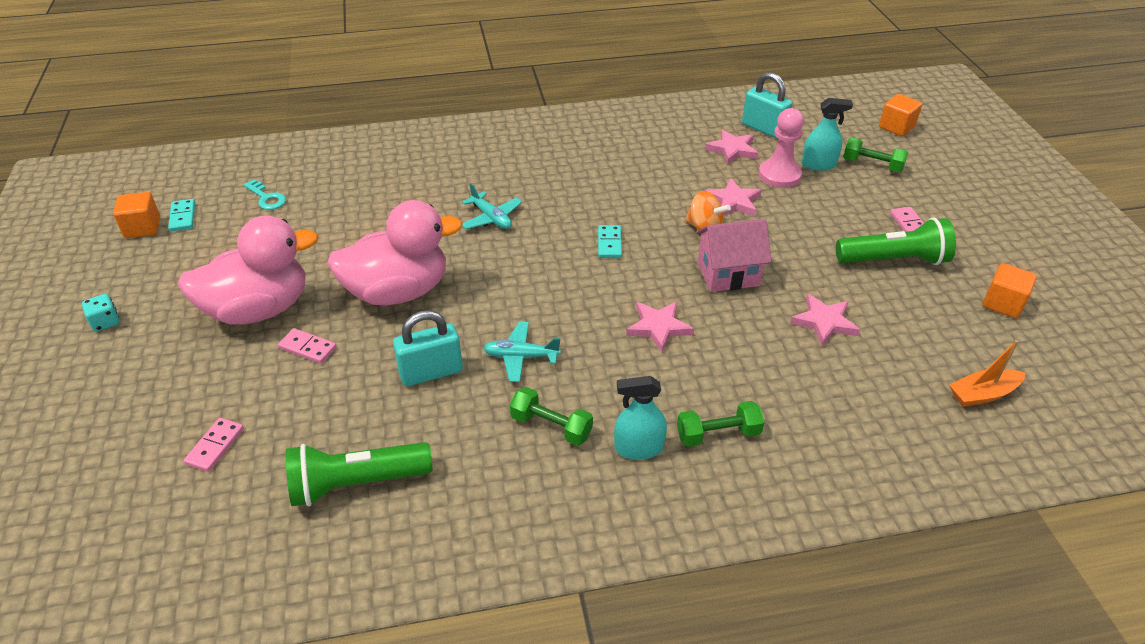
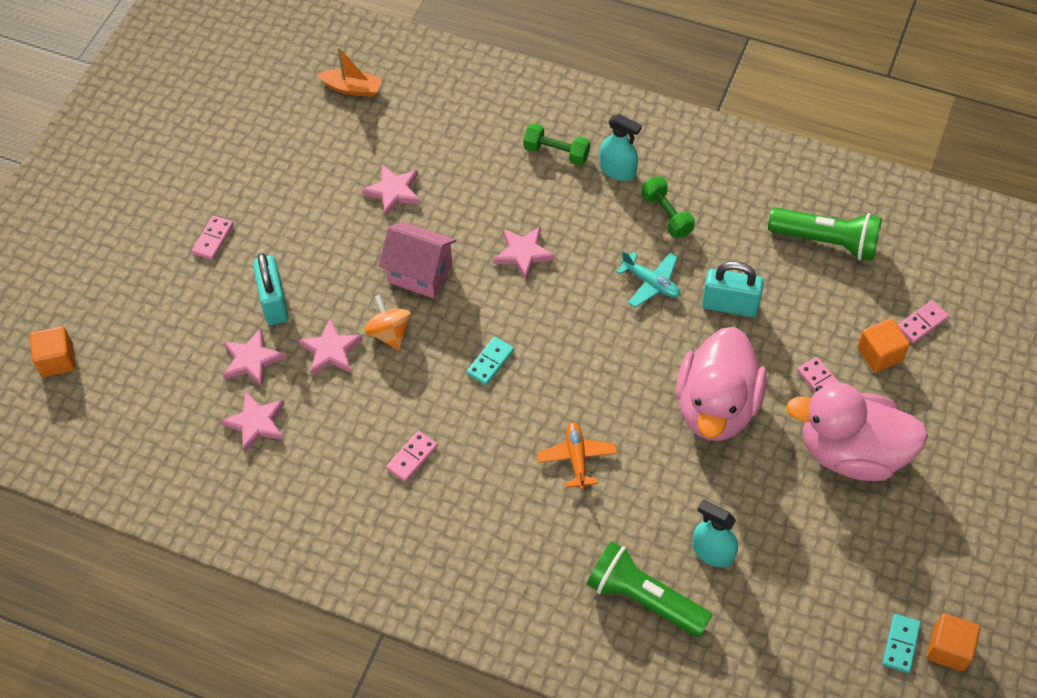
camera: 145 degrees left, 15 degrees up
(106, 322) = (999, 512): turquoise dice -> none
(267, 198) = (798, 627): turquoise key -> none
(398, 291) = (716, 407): pink duck -> pink duck turned 90 degrees counterclockwise
(491, 218) = (577, 458): turquoise plane -> orange plane
(610, 174) = (412, 457): none -> pink domino
(763, 129) = (189, 437): turquoise padlock -> turquoise padlock (274, 302)
(779, 175) = (252, 360): pink pawn -> pink star
(818, 164) = (199, 353): turquoise spray bottle -> turquoise spray bottle (713, 552)
(872, 165) = (150, 323): green dumbbell -> none
(894, 260) = (272, 213): green flashlight -> green flashlight (644, 598)
(1003, 303) = (244, 136): orange cube -> orange cube (879, 354)

